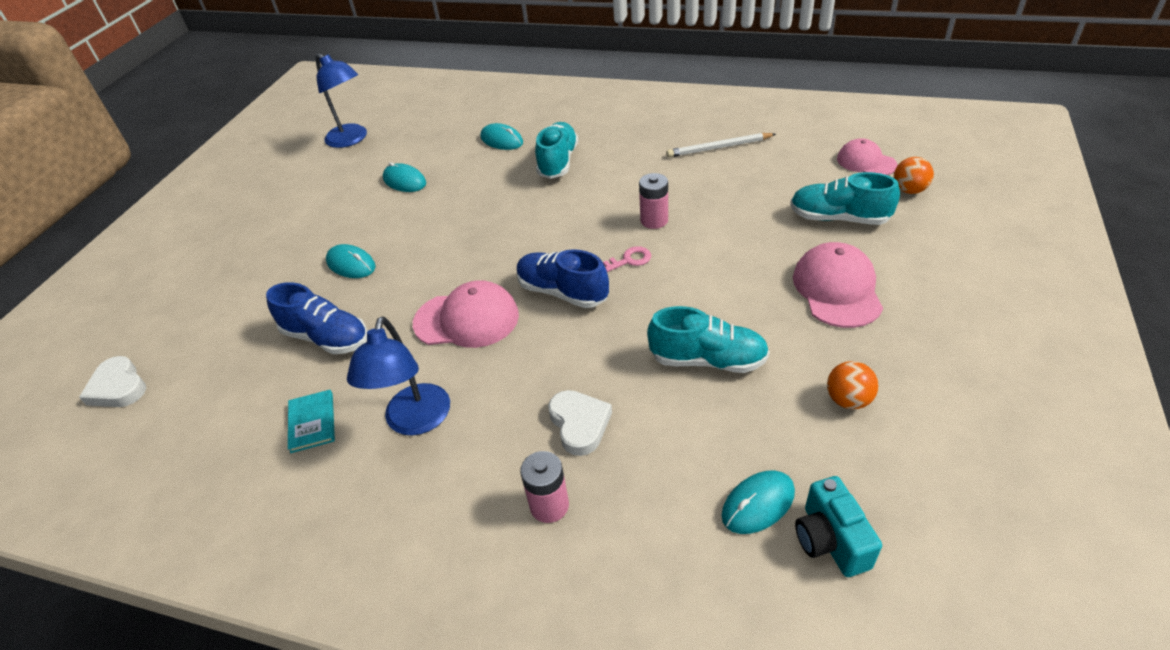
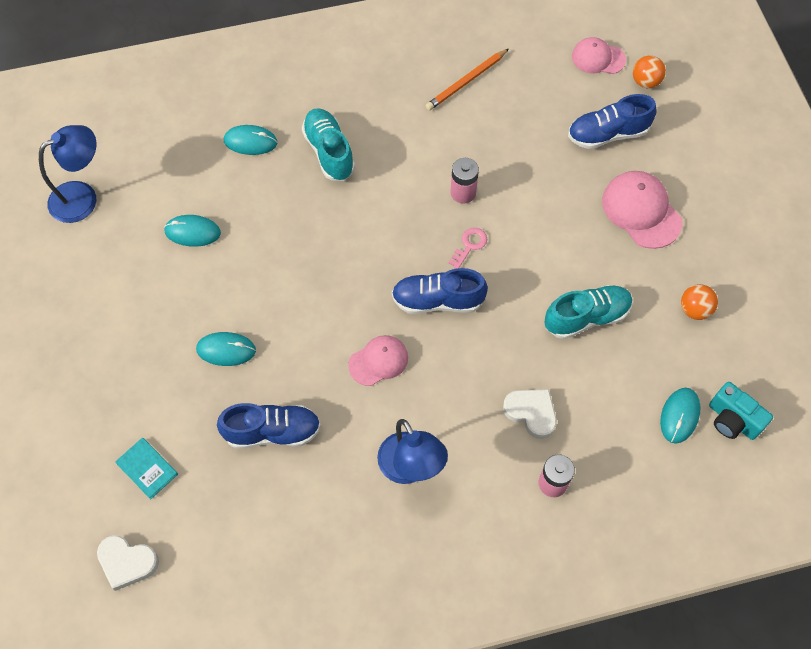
camera: 35 degrees left, 20 degrees up
(312, 422) = (330, 508): turquoise book -> turquoise book (147, 469)
(351, 139) = (82, 197): blue lamp -> blue lamp turned 45 degrees counterclockwise
(467, 319) = (378, 361): pink cap -> pink cap, size x0.65
(719, 148) = (466, 82): white pencil -> orange pencil
(838, 218) = (607, 134): turquoise shoe -> blue shoe

